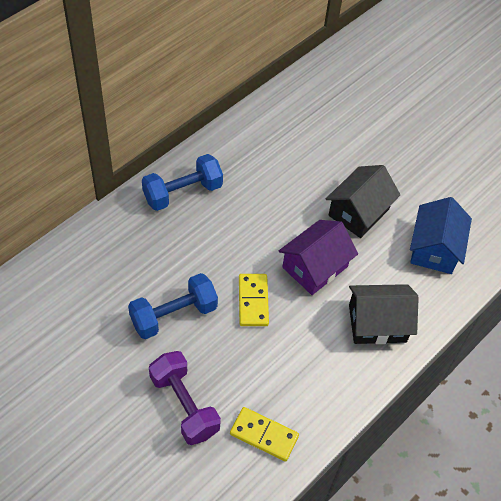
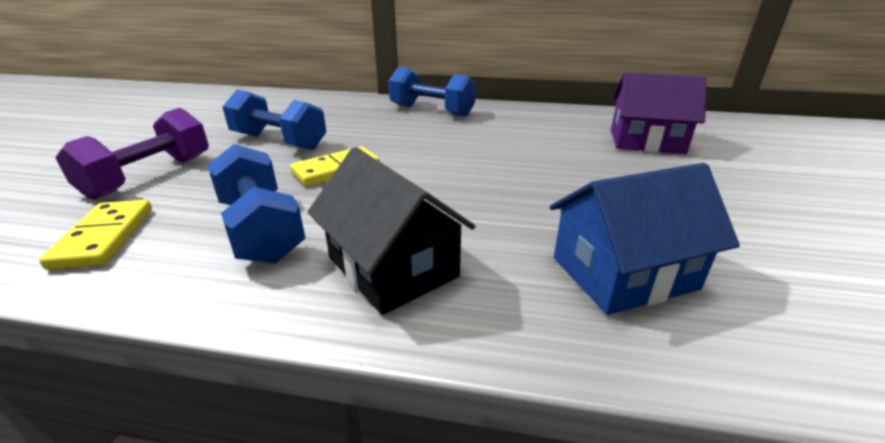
camera: 60 degrees right, 25 degrees down
(305, 363) = (261, 229): none -> blue dumbbell
(315, 267) = (433, 188): purple house -> purple house (646, 141)
(358, 212) = (564, 189): black house -> none

